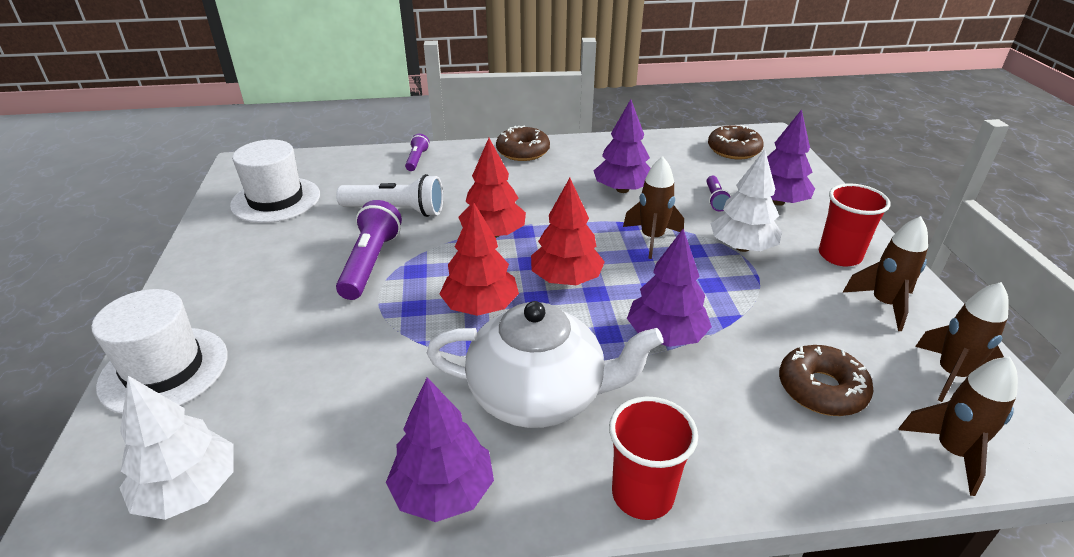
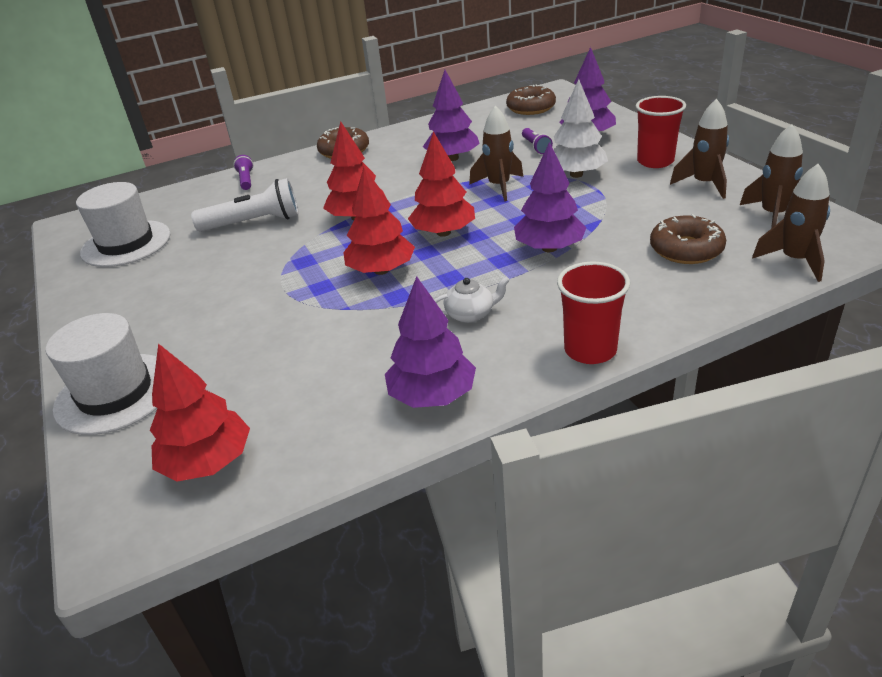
camera: 15 degrees left, 0 degrees up
(189, 490) = (208, 462): white tree -> red tree
(370, 263) = (258, 266): purple flashlight -> none
(539, 395) = (471, 314): white teapot -> white teapot, size x0.42

